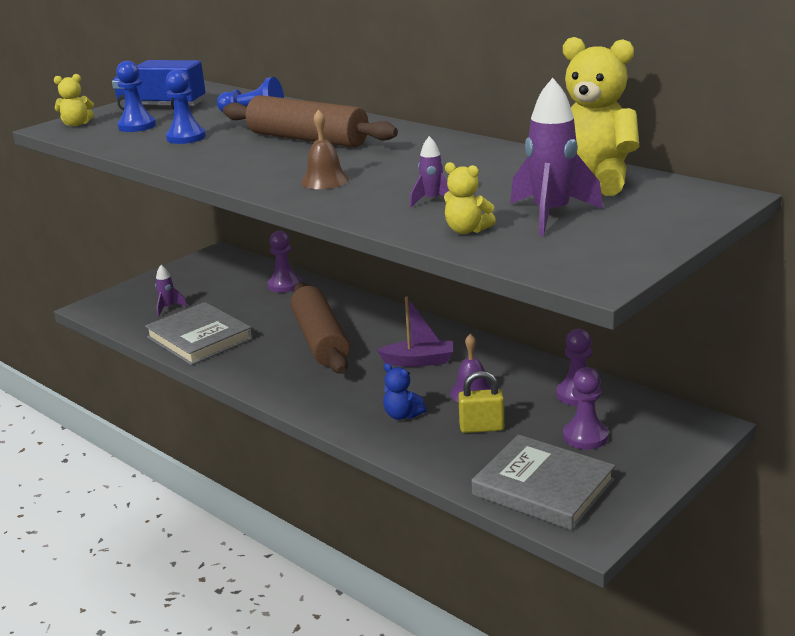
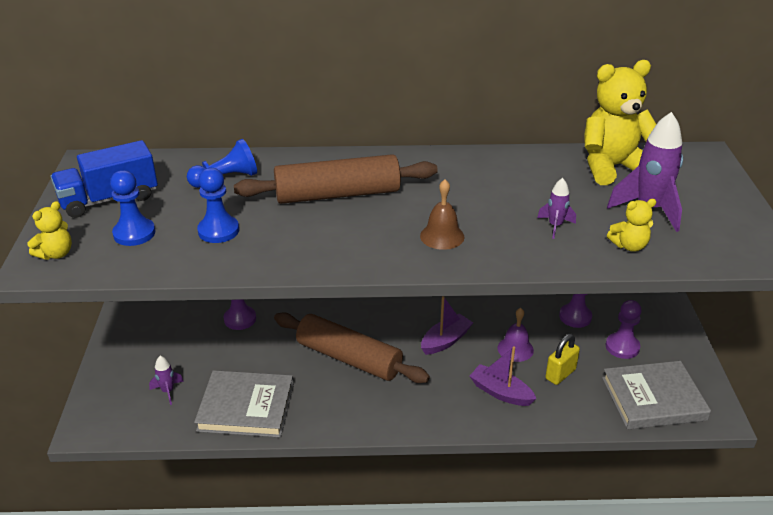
camera: 45 degrees left, 10 degrees up
(402, 415) = (500, 392): blue teddy bear -> purple boat

